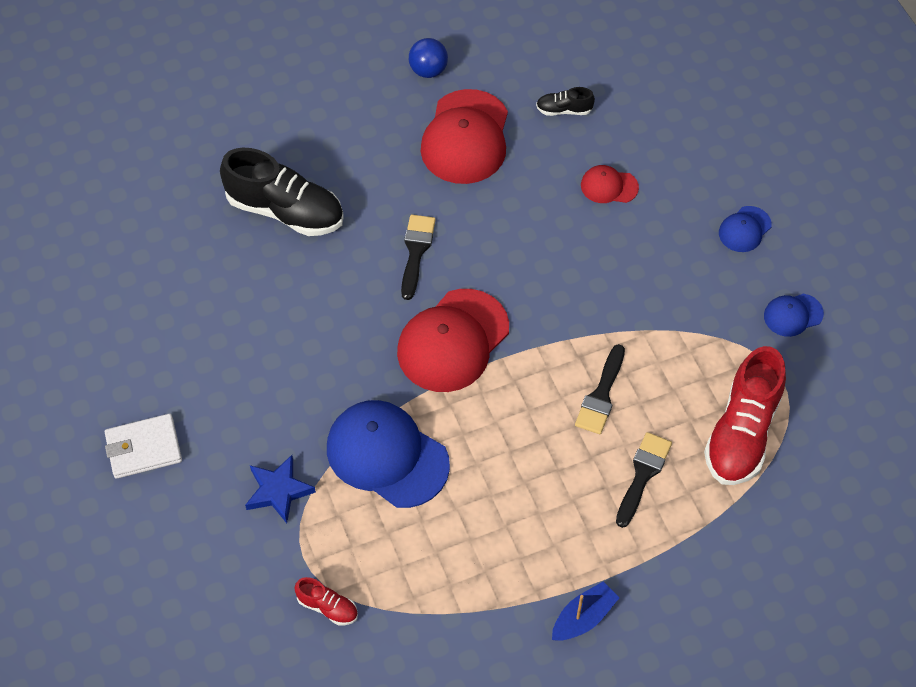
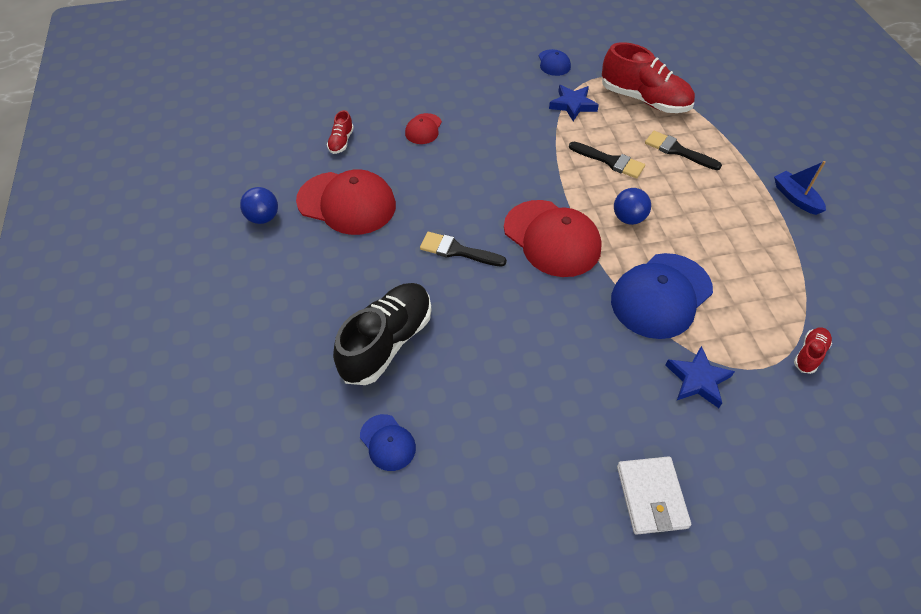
camera: 80 degrees left, 5 degrees down
(502, 419) = (628, 218): none -> blue ball
(564, 110) = (341, 142): black shoe -> red shoe
(704, 345) = (573, 105): none -> blue star
(744, 229) = (480, 71): blue cap -> blue cap (387, 442)

